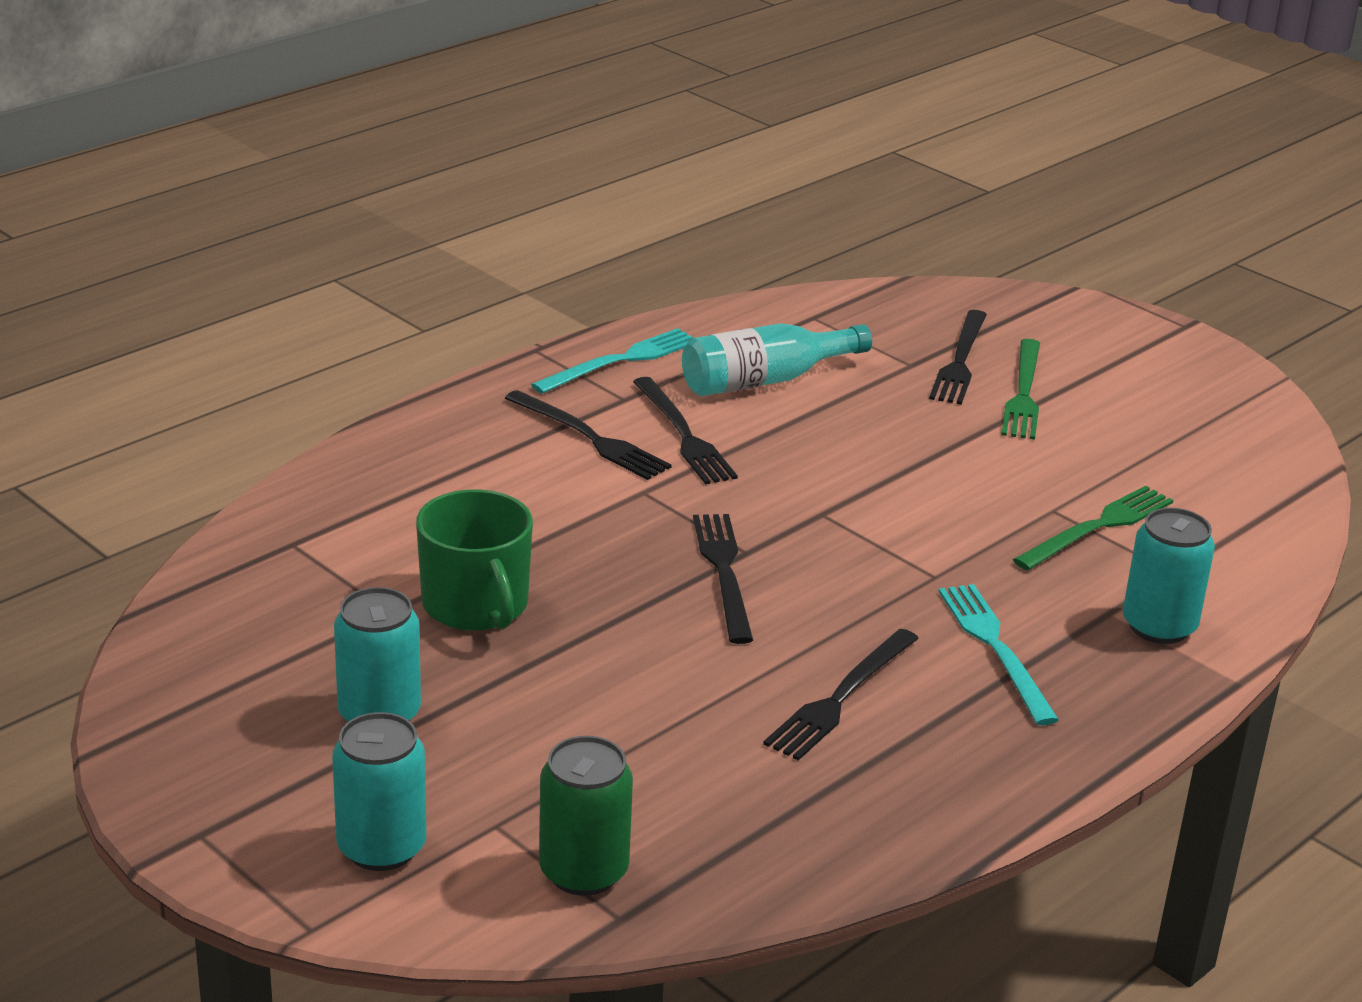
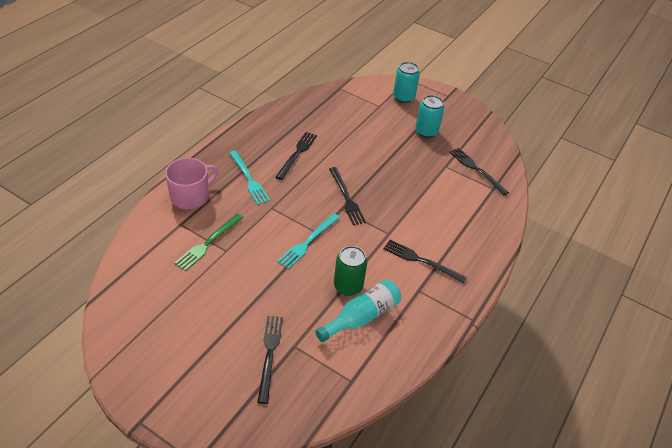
camera: 165 degrees right, 15 degrees up
(476, 605) = (420, 172): green mug -> none
(583, 871) = (352, 97): green can -> green can (348, 286)
(621, 361) = (431, 319): turquoise fork -> turquoise fork (308, 242)
(684, 435) = (385, 270): black fork -> black fork (476, 170)
(1023, 393) = (237, 332): green fork -> none
(1159, 626) = (190, 196): turquoise can -> pink mug

